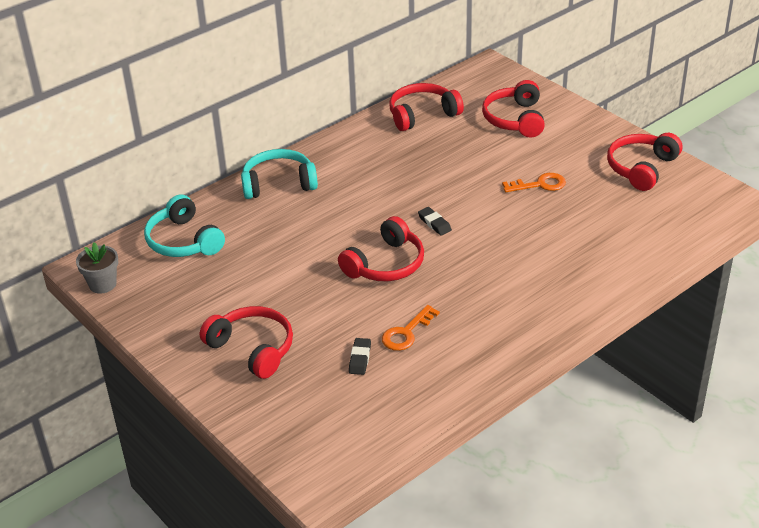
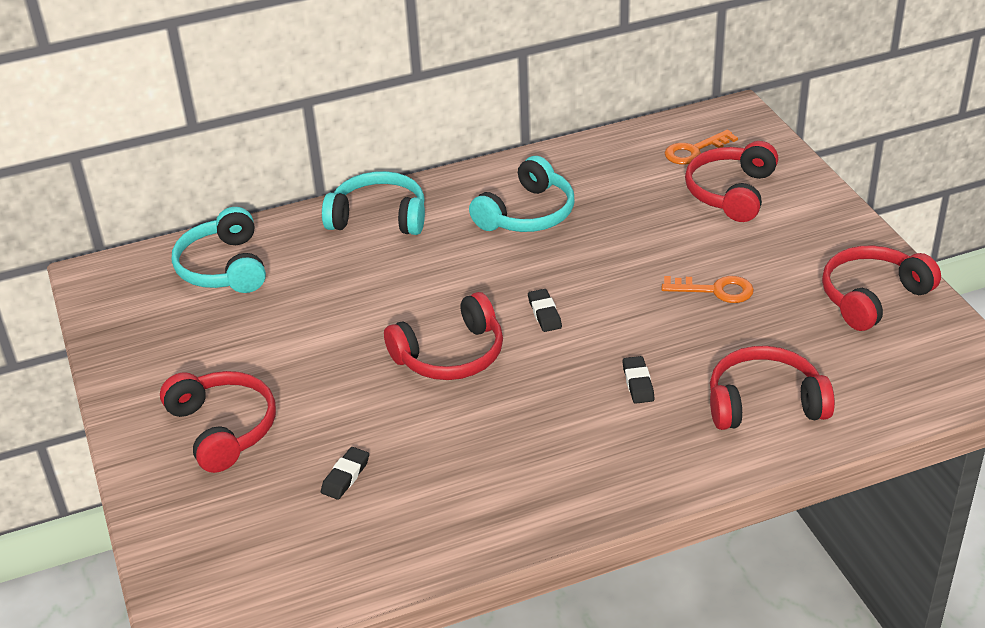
camera: 20 degrees right, 0 degrees up
(102, 284) = (100, 301): grey flower pot -> none
(384, 160) = (527, 214): none -> turquoise headphones
(406, 332) = (425, 455): orange key -> orange key (694, 151)
(422, 114) = (611, 162): red headphones -> red headphones (764, 403)
(522, 254) = (638, 383): none -> black eraser

